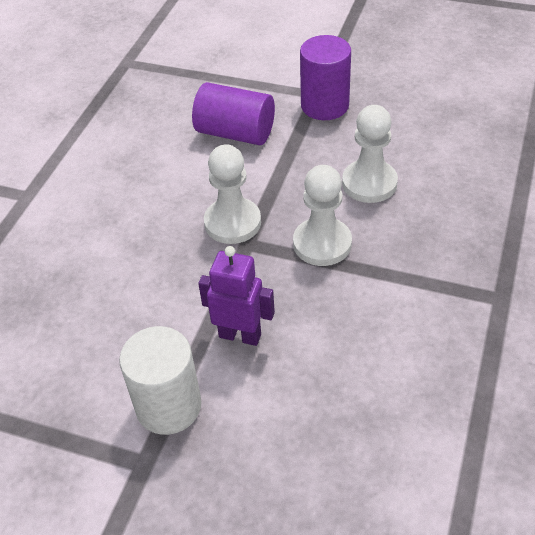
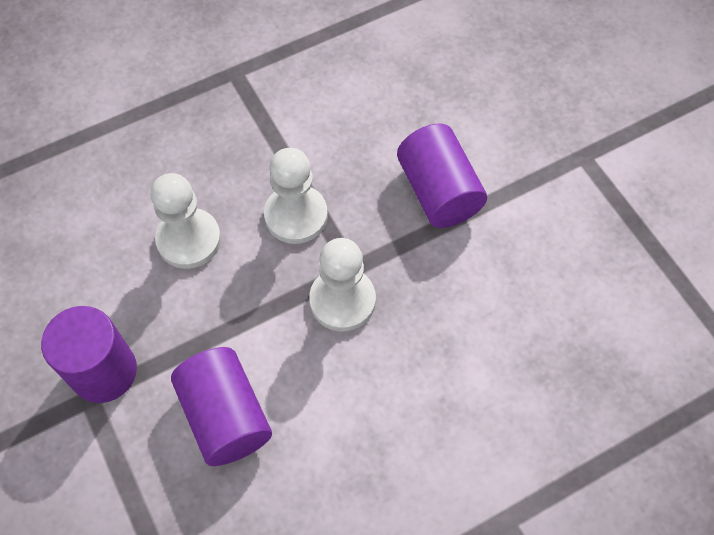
camera: 140 degrees left, 15 degrees up
(168, 406) = (536, 180): white cylinder -> none
(240, 335) = (438, 191): purple robot -> purple cylinder

